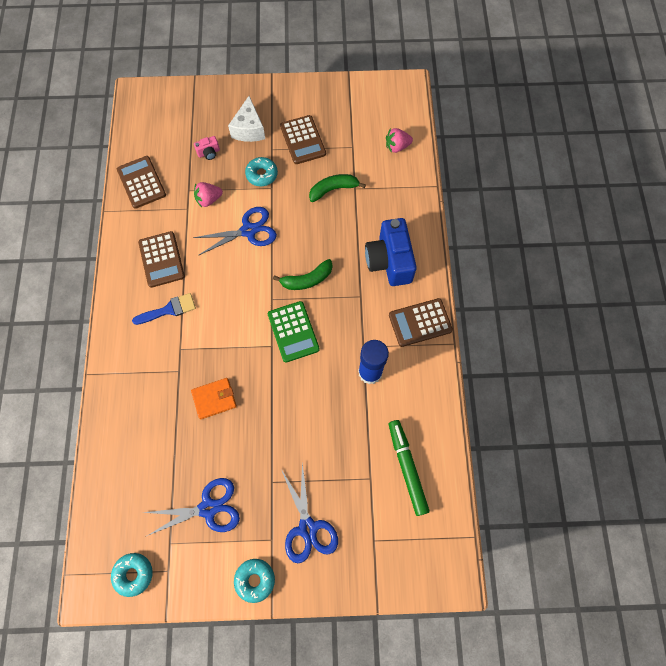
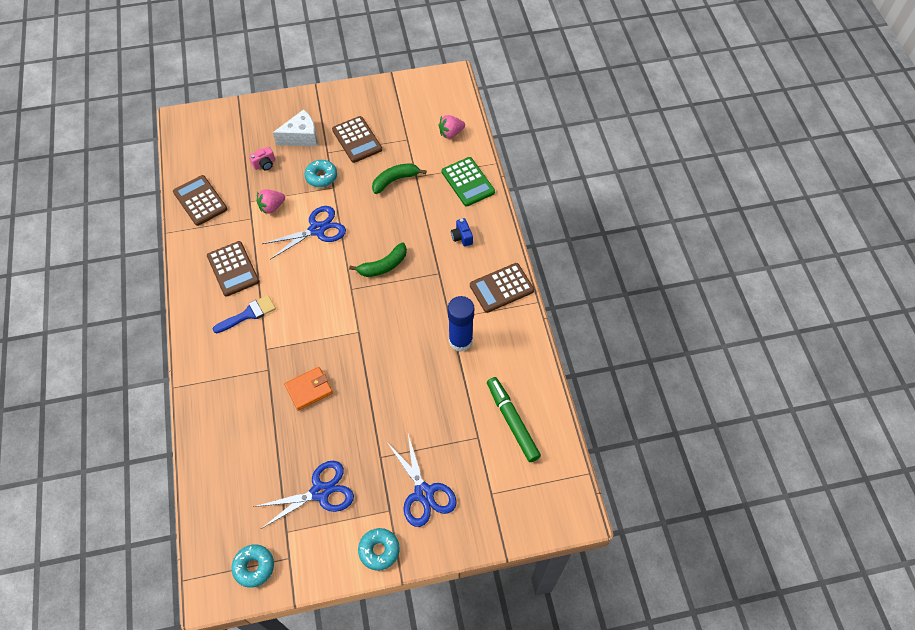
camera: 10 degrees left, 10 degrees down
(249, 129) = (301, 137): white cheese -> white cheese turned 105 degrees counterclockwise
(293, 331) = (378, 315): green calculator -> green calculator (468, 182)
(389, 261) = (462, 237): blue camera -> blue camera, size x0.43

